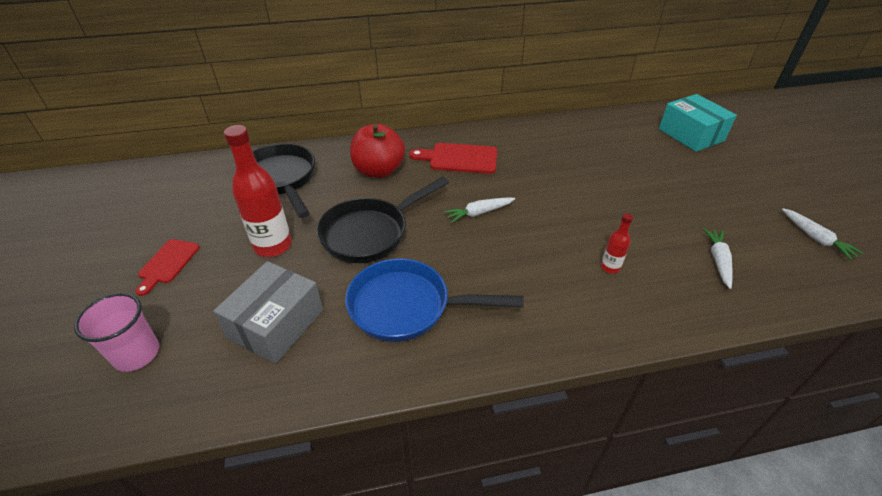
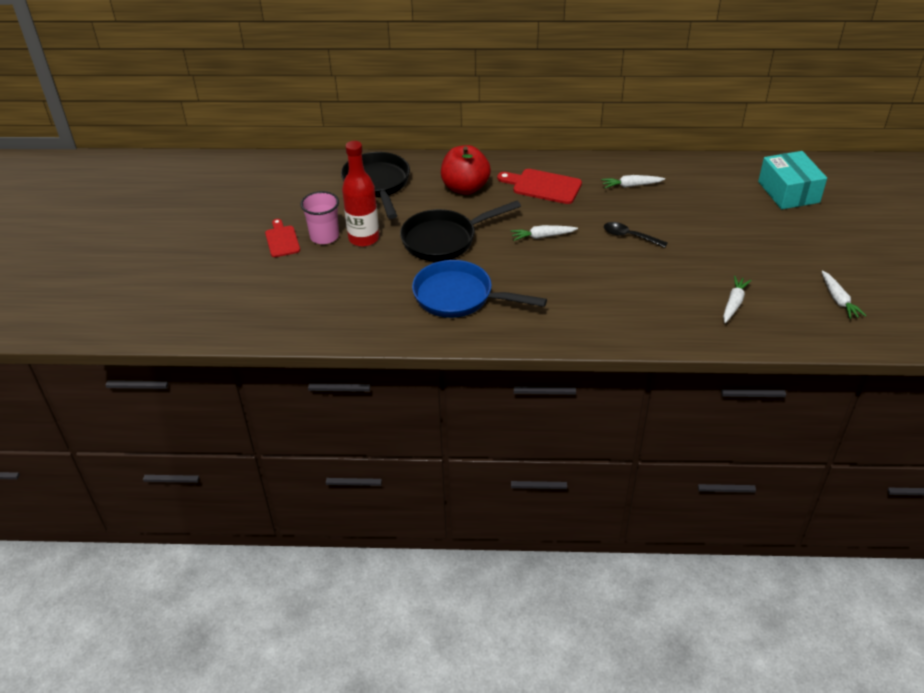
camera: 15 degrees right, 0 degrees up
(137, 354) = (261, 296): pink cup -> pink cup (324, 236)
(167, 263) = (282, 240): red cutting board -> red cutting board turned 135 degrees clockwise
(276, 324) = (359, 293): grey box -> none
(545, 147) = (631, 186): none -> white carrot
(569, 199) = (630, 236): none -> black spoon
(610, 267) = (635, 294): red bottle -> none

